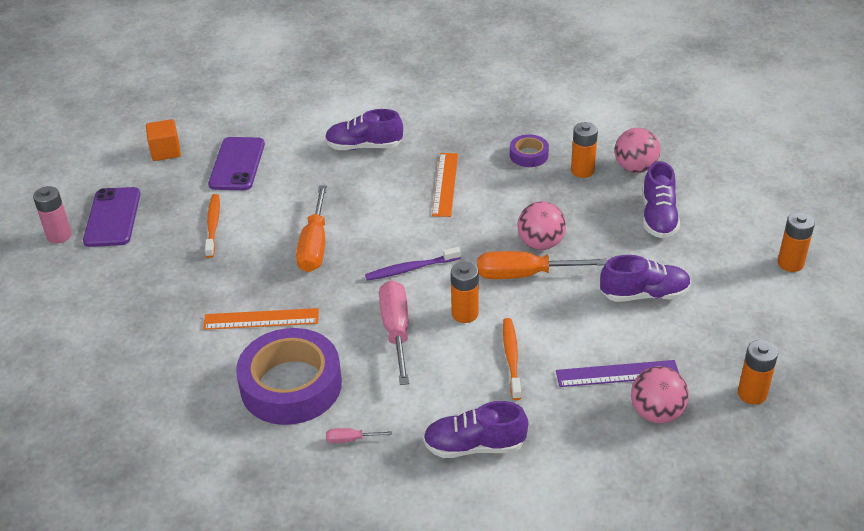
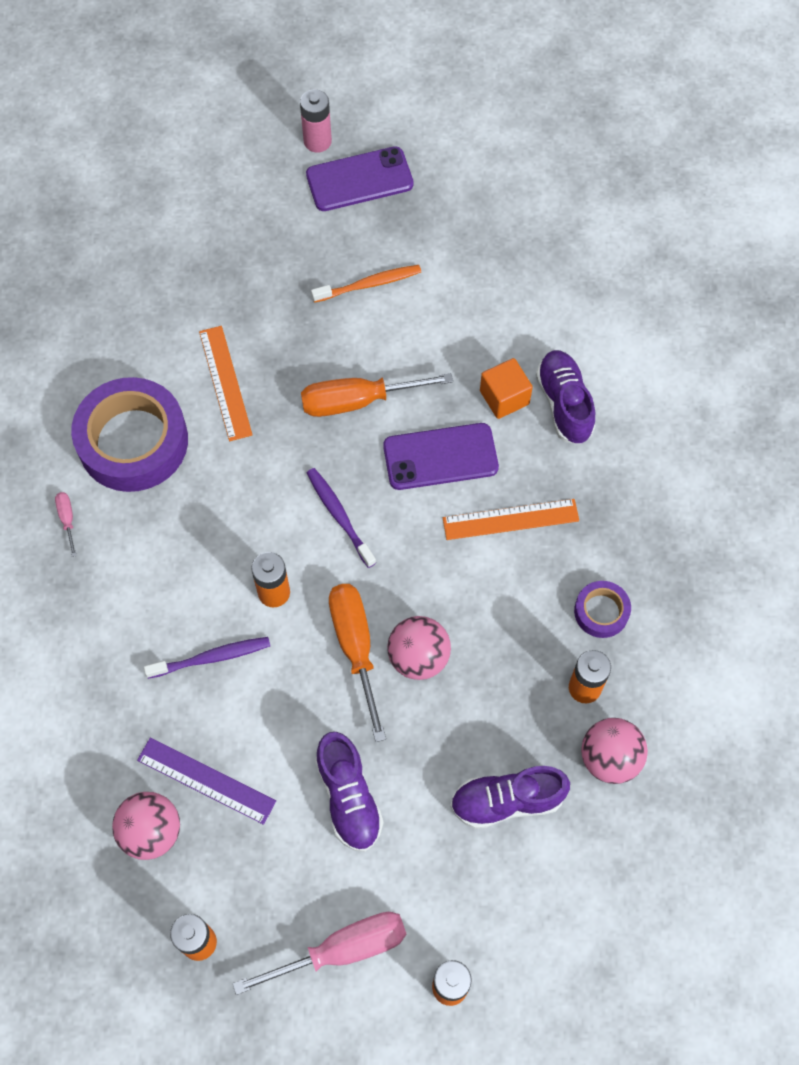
camera: 75 degrees right, 25 degrees up
(165, 151) = (493, 188): orange cube -> orange cube (504, 397)
(237, 164) = (489, 272): purple phone -> purple phone (440, 457)
(396, 331) = (232, 525): pink screwdriver -> pink screwdriver (342, 950)
(474, 446) = (75, 643): purple shoe -> none
(511, 358) = (211, 658): orange toothbrush -> purple toothbrush
(617, 373) = (206, 780): purple ruler -> purple ruler turned 45 degrees counterclockwise

